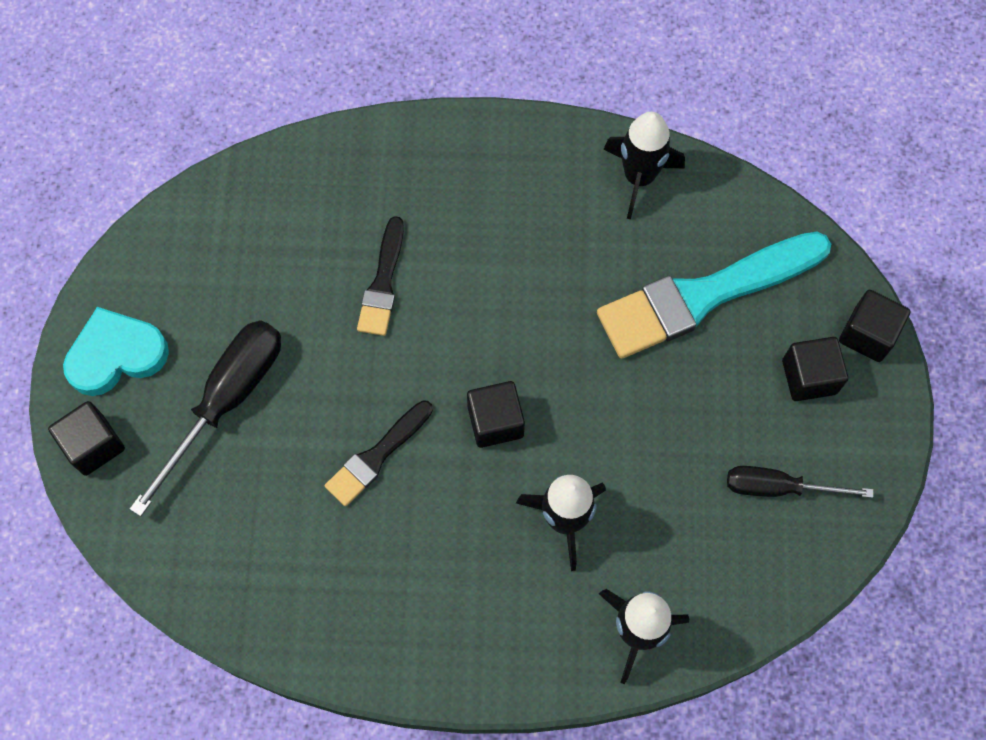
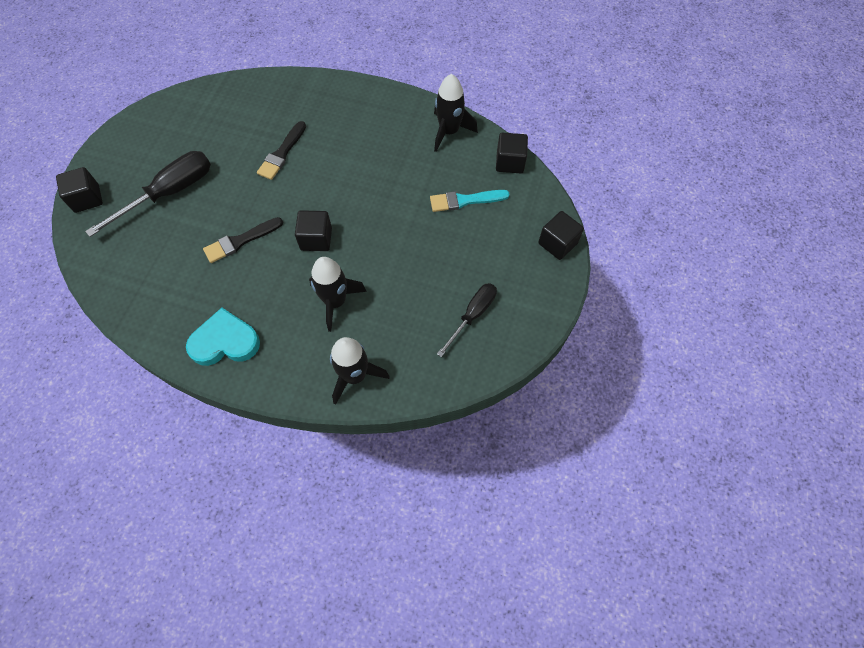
camera: 15 degrees right, 5 degrees down
(116, 355) = (120, 156): turquoise heart -> turquoise heart (225, 341)
(704, 296) = (465, 200): turquoise brush -> turquoise brush, size x0.52
(778, 487) = (472, 315): black screwdriver -> black screwdriver turned 105 degrees clockwise
(809, 377) = (513, 258): black cube -> black cube (510, 162)

